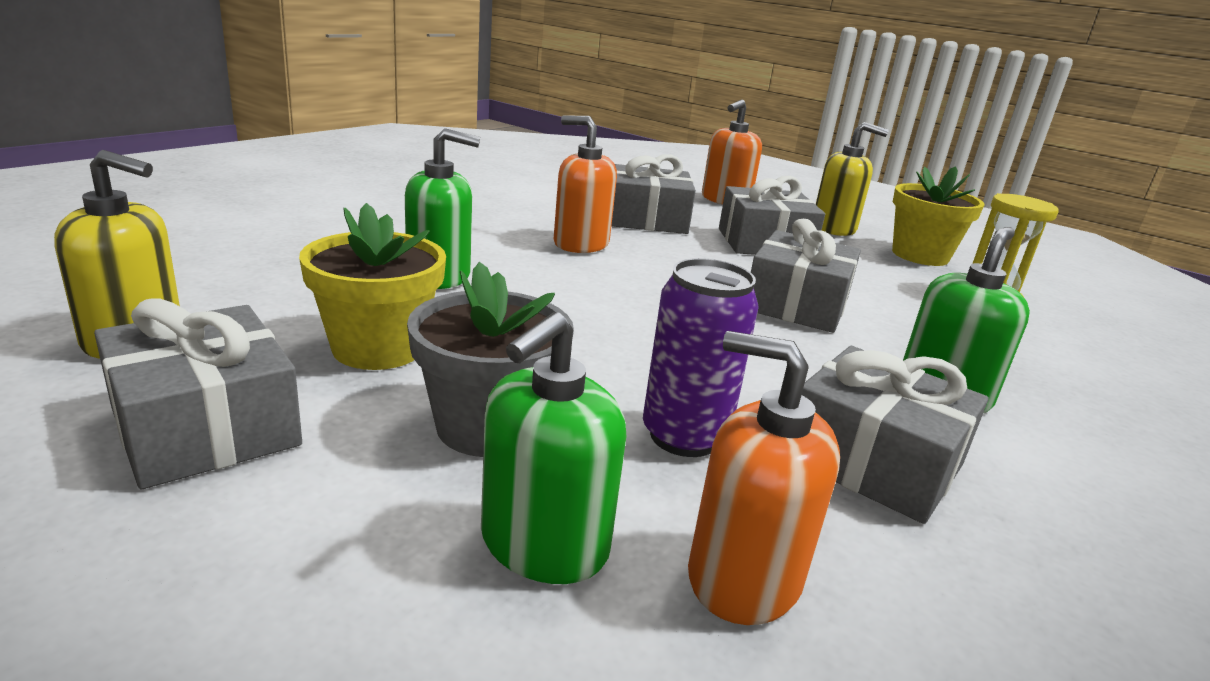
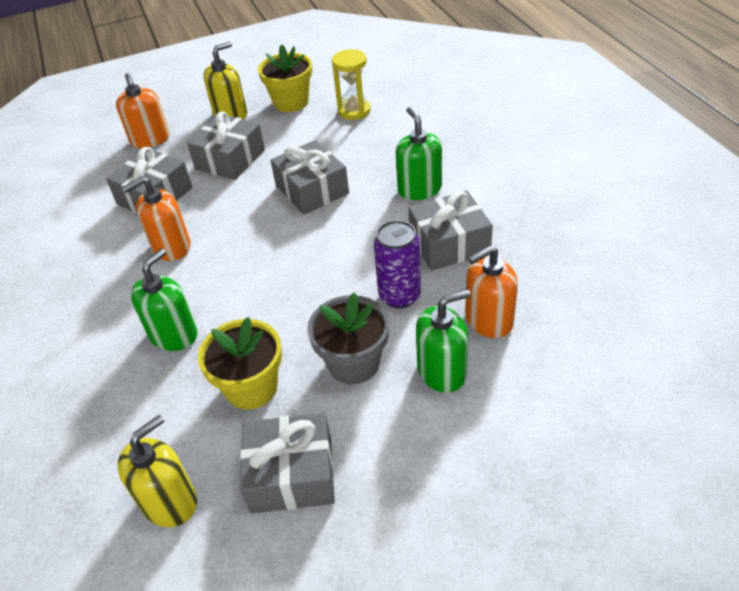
camera: 50 degrees left, 20 degrees up
(543, 544) = (442, 371): green soap dispenser -> green soap dispenser turned 90 degrees counterclockwise

